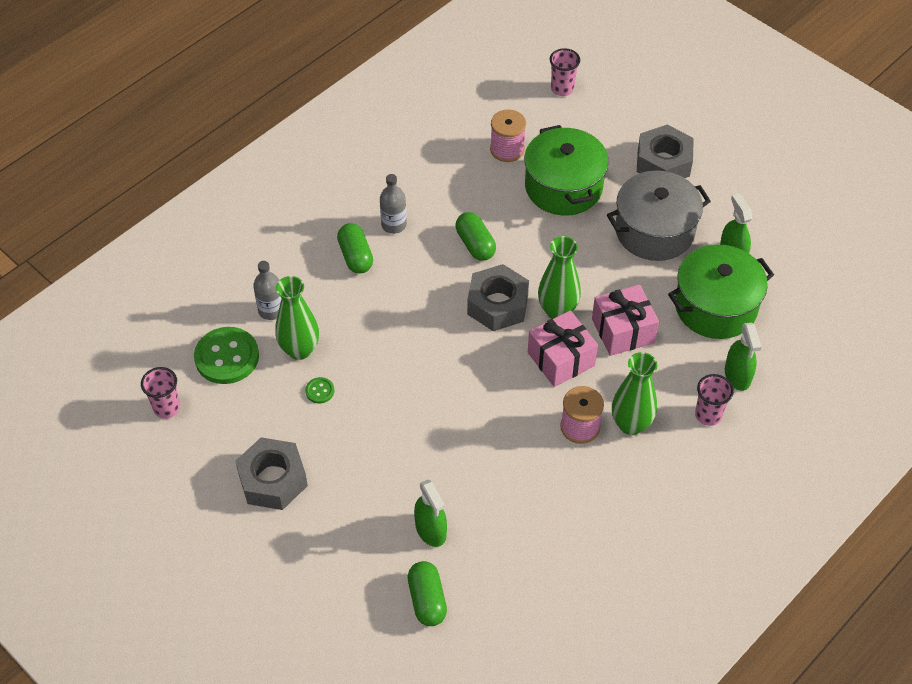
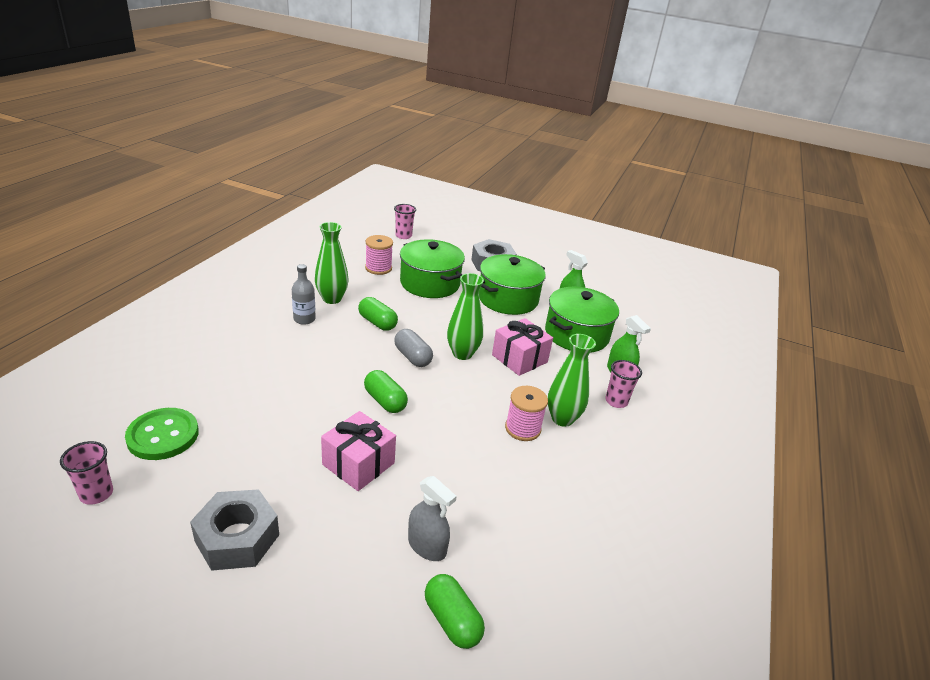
camera: 25 degrees left, 20 degrees down
(271, 310) = (204, 391): grey bottle -> none
(300, 350) = (241, 417): green vase -> green vase (332, 299)
(320, 391) = (270, 446): green button -> none
(355, 256) = (277, 343): green capsule -> green capsule (385, 401)
(430, 530) = (427, 546): green spray bottle -> grey spray bottle
(497, 305) = (412, 357): grey nut -> grey capsule
(561, 359) = (481, 384): pink gift -> pink gift (358, 464)
(654, 231) = (508, 299): grey pot -> green pot

